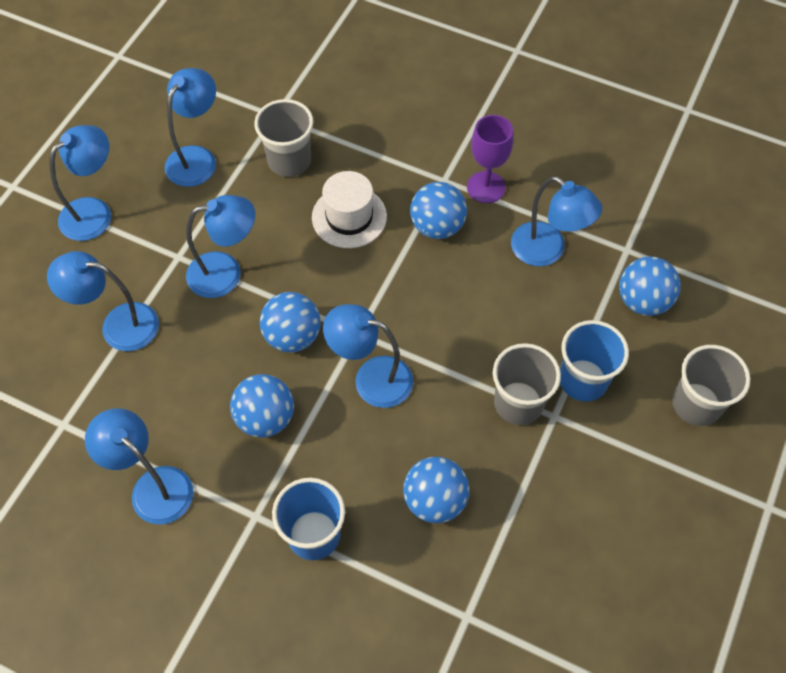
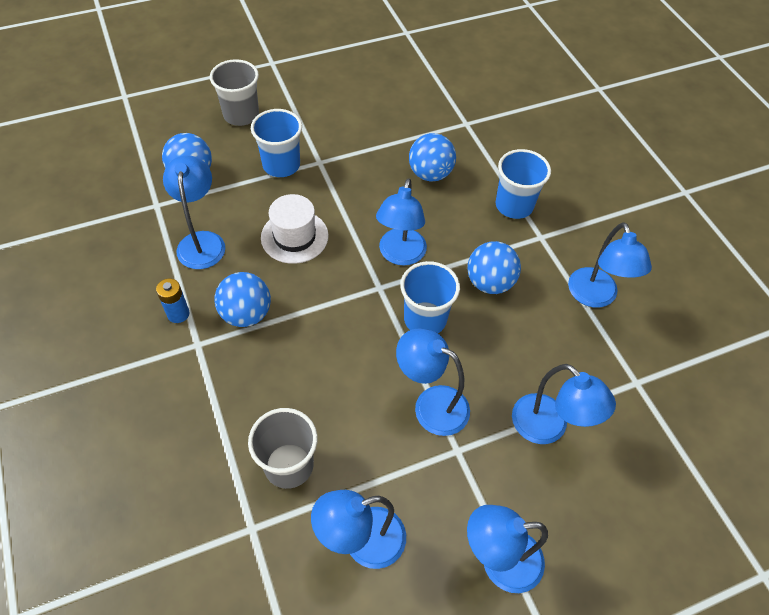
camera: 140 degrees left, 5 degrees down
(292, 336) = (425, 319): blue ball -> blue cup
(349, 217) = (297, 373): white hat -> white hat (294, 237)
(371, 378) = (400, 255): blue lamp -> blue lamp turned 45 degrees clockwise
(486, 187) = (178, 314): purple goblet -> blue battery
(518, 403) = (330, 181): grey cup -> none

